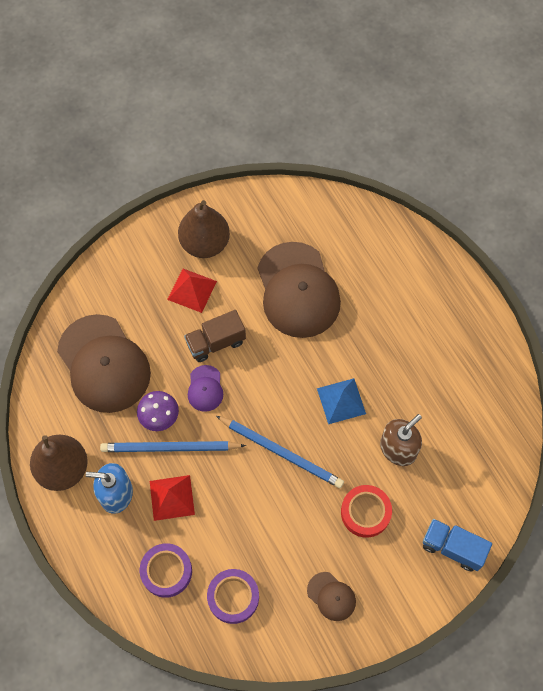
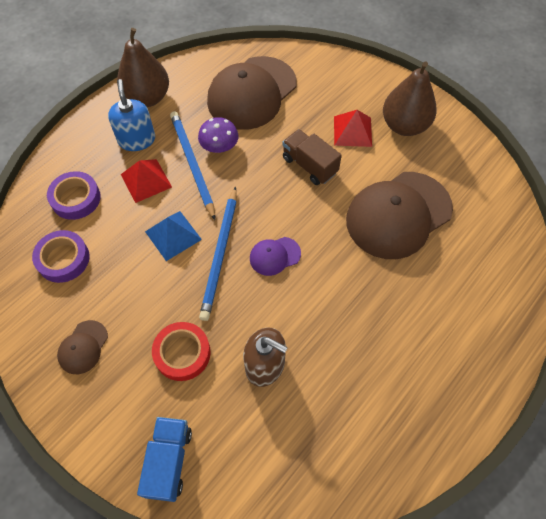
camera: 70 degrees right, 5 degrees down
(205, 388) = (260, 172): purple cap -> purple cap (274, 256)
(341, 401) = (297, 291): blue pyramid -> blue pyramid (173, 235)

